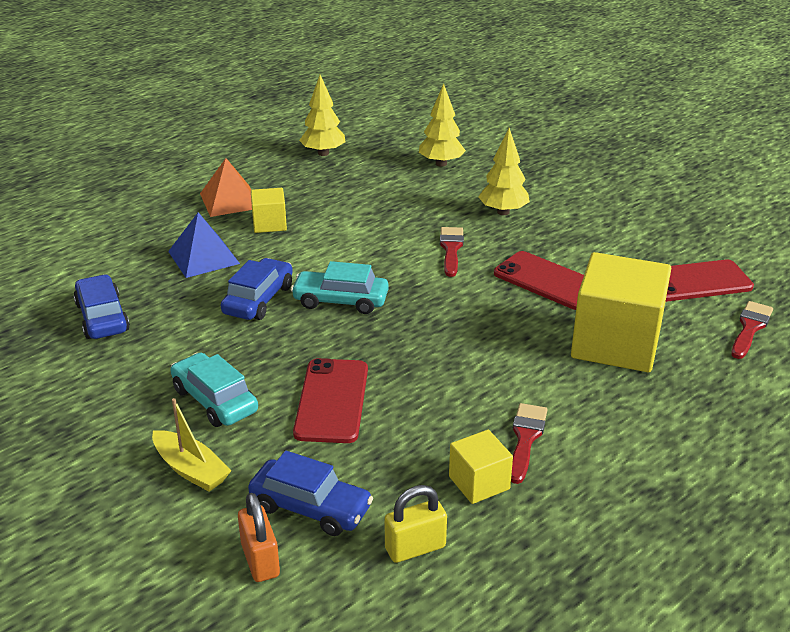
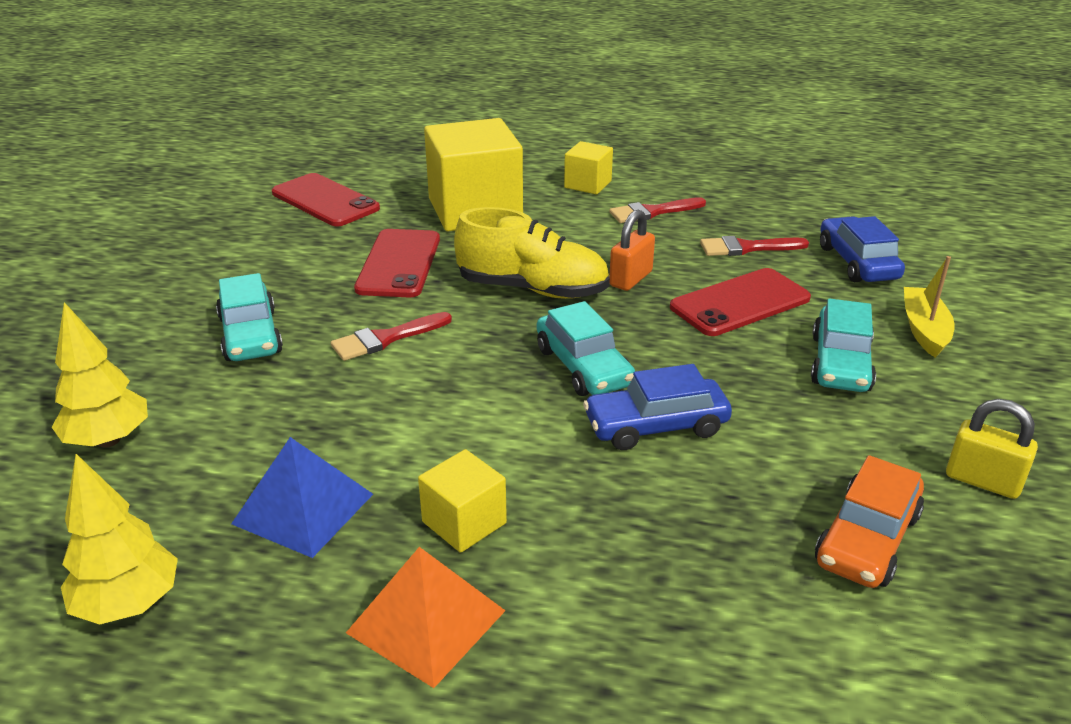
camera: 125 degrees left, 0 degrees up
(102, 317) = (867, 539): blue car -> orange car
(203, 257) = (626, 536): blue pyramid -> blue pyramid (303, 508)
(260, 560) = (929, 261): orange padlock -> orange padlock (631, 279)
(415, 548) = (818, 216): yellow padlock -> yellow padlock (982, 481)
(454, 319) = (532, 289): none -> yellow shoe
(479, 483) = (725, 214): yellow cube -> yellow cube (587, 184)
(503, 212) = (250, 335): yellow tree -> turquoise car
(750, 328) = (384, 169): red brush -> red brush (747, 248)

